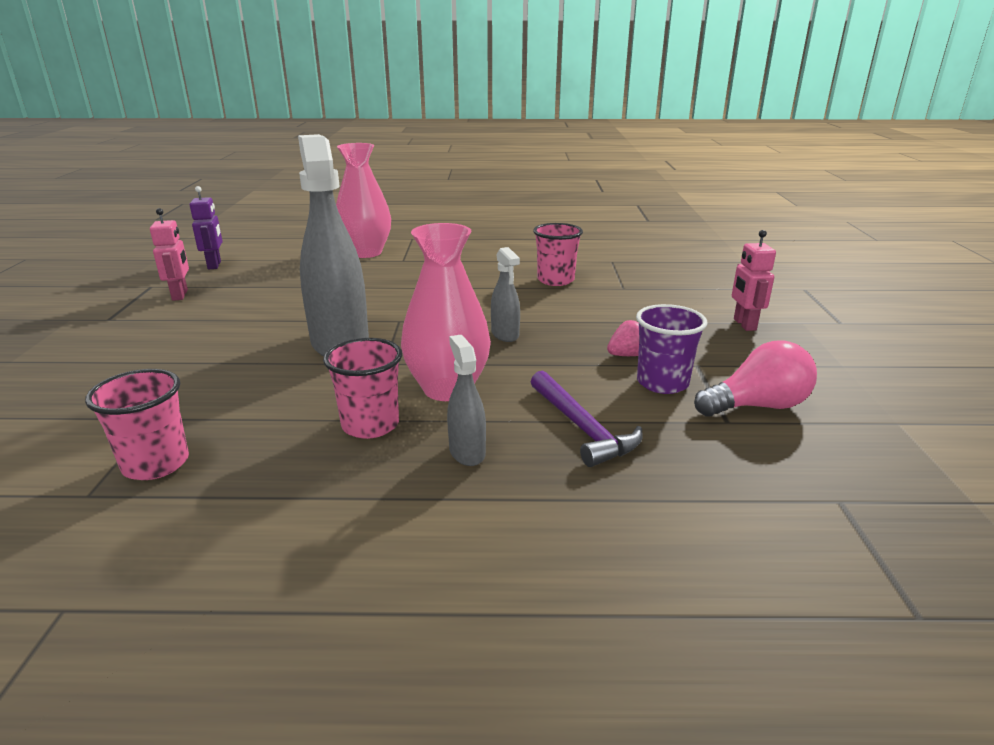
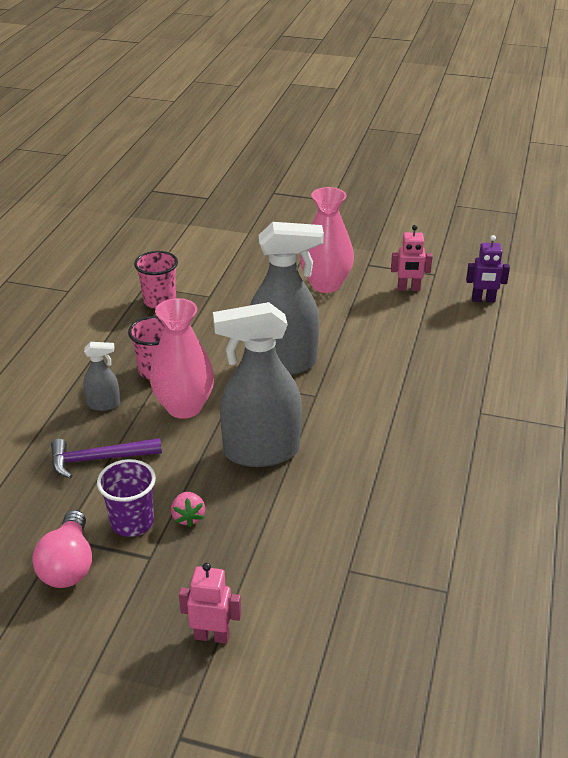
camera: 105 degrees right, 10 degrees up
(366, 253) = (509, 388): pink vase -> pink vase (326, 284)
(505, 335) = (261, 451): grey spray bottle -> grey spray bottle, size x2.18
(555, 280) = (388, 518): pink cup -> none

